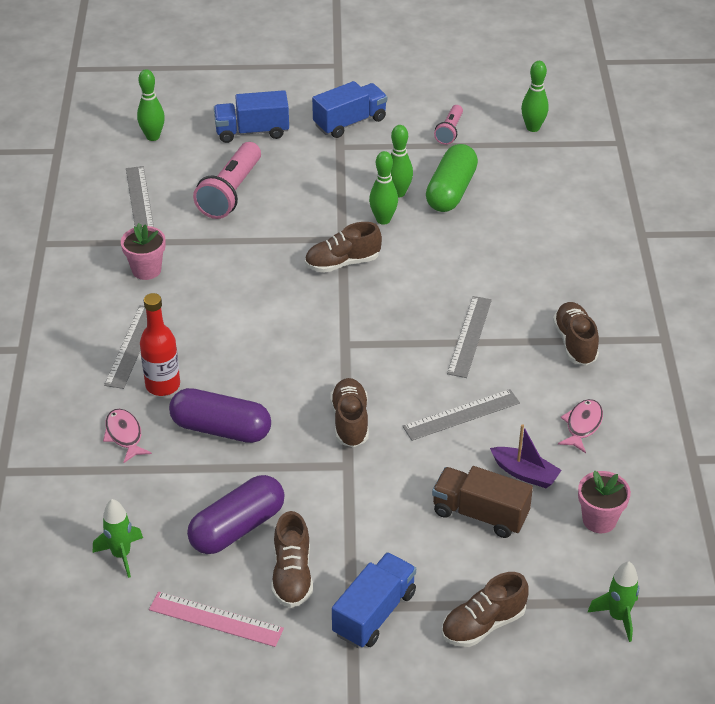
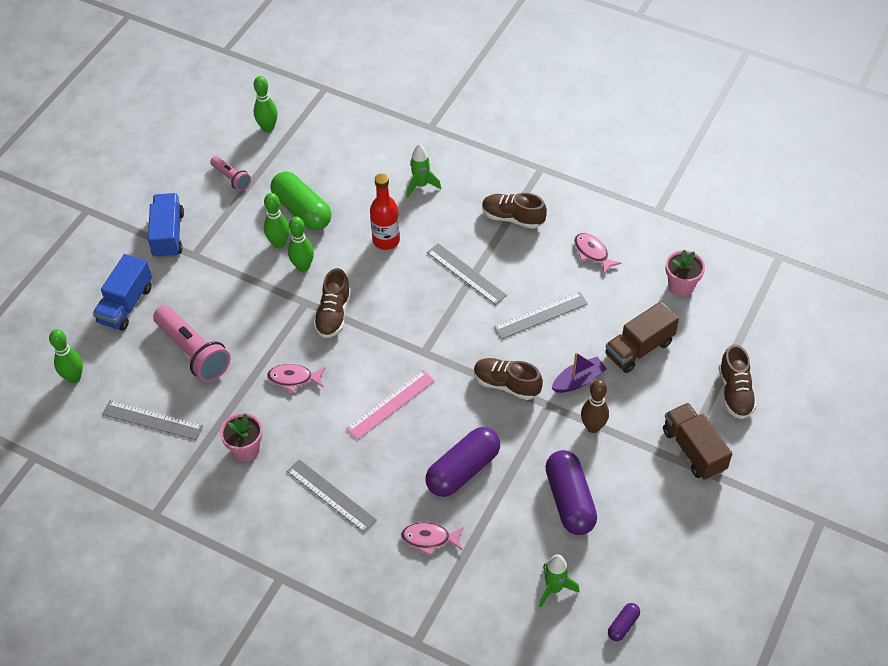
camera: 60 degrees left, 10 degrees up
(108, 630) = (623, 625): none -> purple capsule
(163, 385) = (390, 491): red bottle -> red bottle (386, 240)
(216, 619) = (649, 549): pink ruler -> pink ruler (390, 404)
(247, 267) = (294, 378): none -> pink fish
(292, 575) = (633, 484): brown shoe -> none
(344, 512) = (593, 427): none -> brown bowling pin
(374, 613) = (693, 450): blue truck -> brown truck
(461, 414) = (540, 315): grey ruler -> grey ruler turned 60 degrees clockwise
(525, 473) = (617, 306): purple boat -> purple boat (578, 380)
(618, 617) = (765, 317): green rocket -> green rocket (421, 185)

